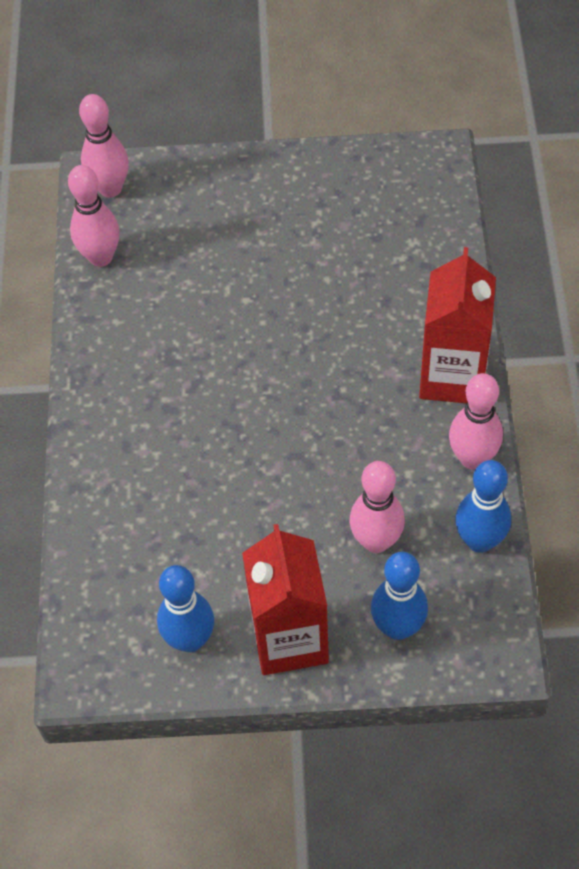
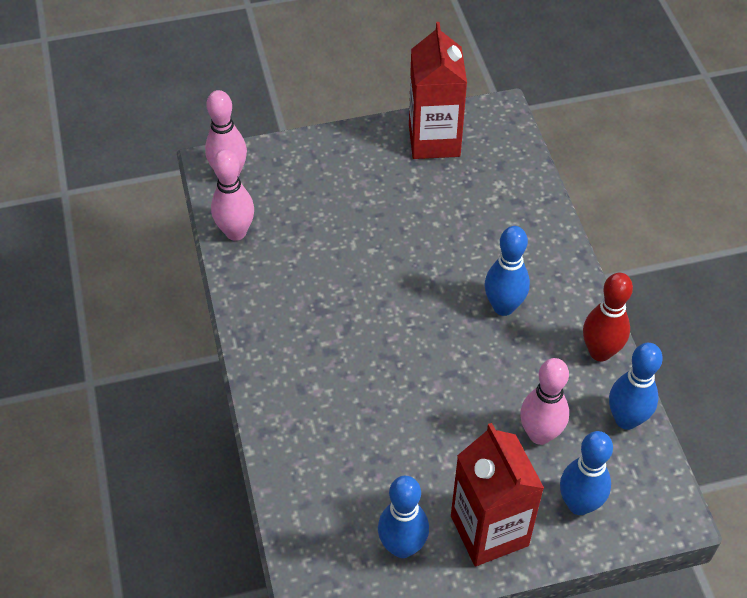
camera: 15 degrees left, 5 degrees down
(376, 388) = (503, 307): none -> blue bowling pin
(452, 376) = (563, 288): red carton -> red carton (434, 140)
(472, 458) = (600, 352): pink bowling pin -> red bowling pin

